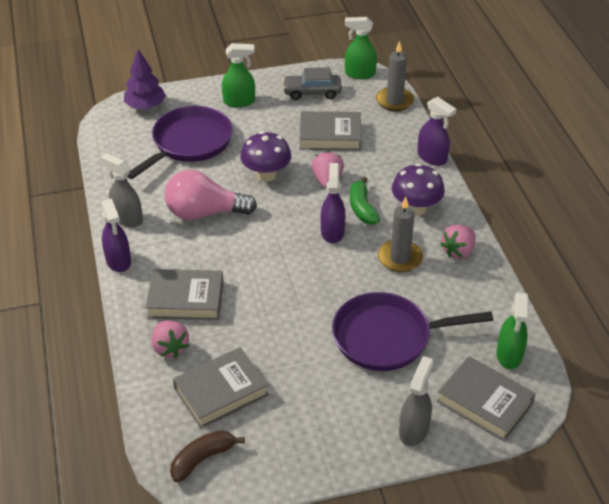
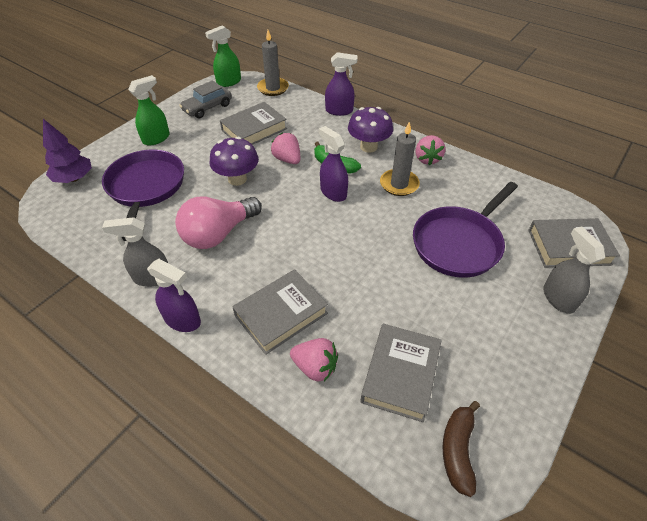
camera: 40 degrees left, 5 degrees up
(509, 355) = (539, 206): green spray bottle -> none

